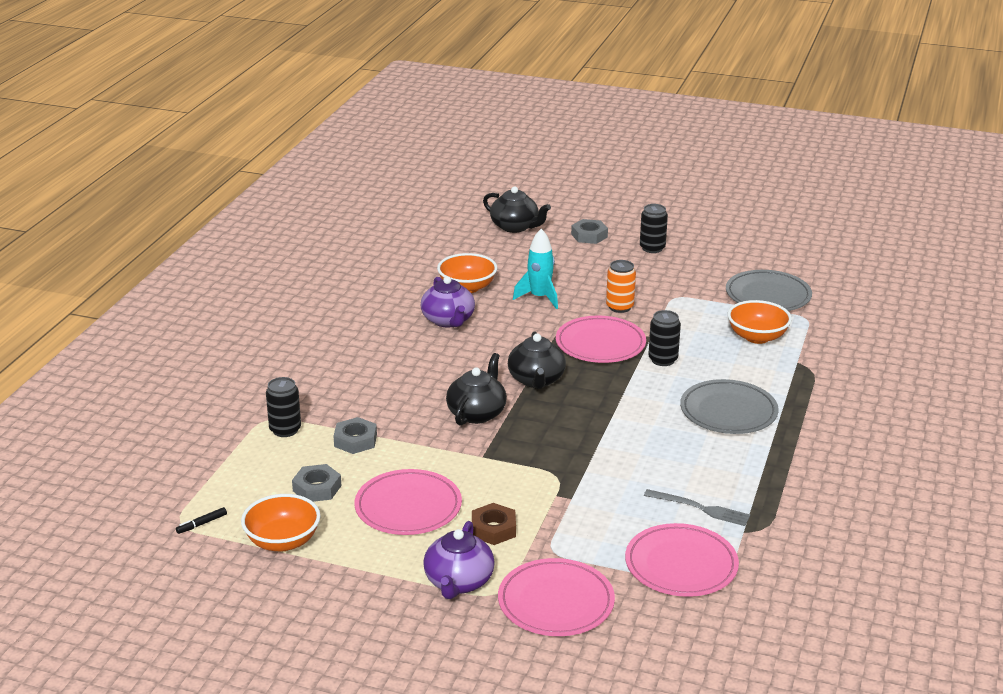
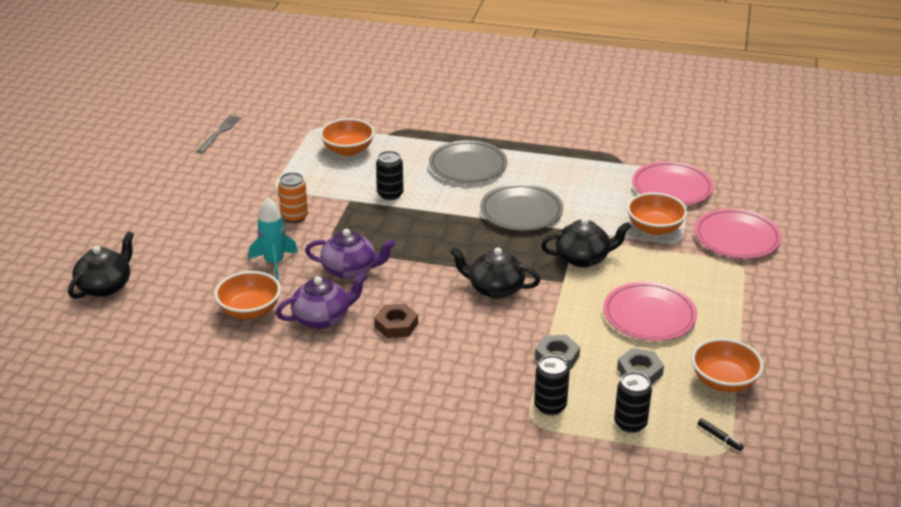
camera: 95 degrees left, 5 degrees up
(458, 582) = (734, 282): purple teapot -> purple teapot (350, 270)
(493, 529) = (662, 270): brown nut -> brown nut (396, 325)
(536, 380) = (433, 258): black teapot -> black teapot (583, 258)
(584, 536) = (654, 228): none -> orange bowl
(589, 236) = (137, 237): grey nut -> none
(600, 344) = (365, 226): pink plate -> none
(652, 248) = (173, 200): black can -> black can (630, 423)
(700, 508) = (602, 180): grey fork -> grey fork (219, 133)
(768, 295) = (275, 143): grey plate -> grey plate (521, 211)

